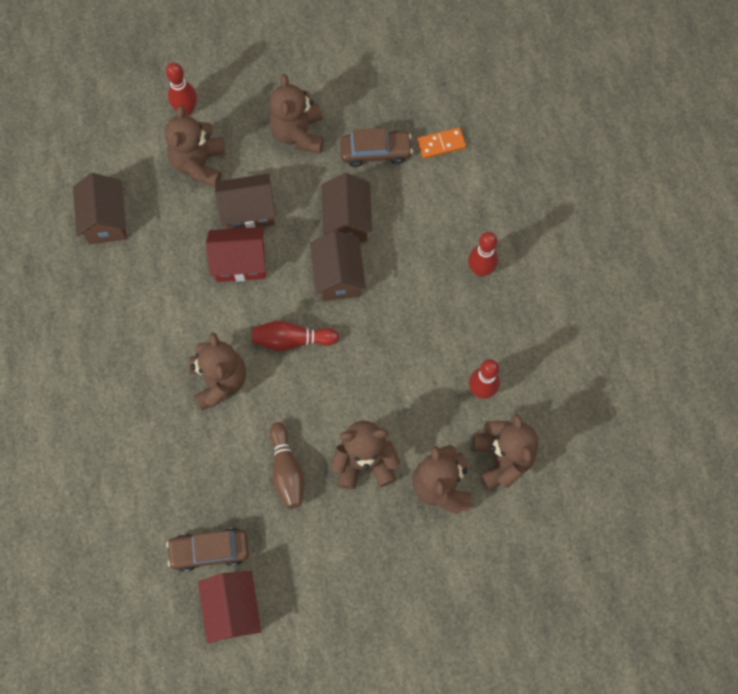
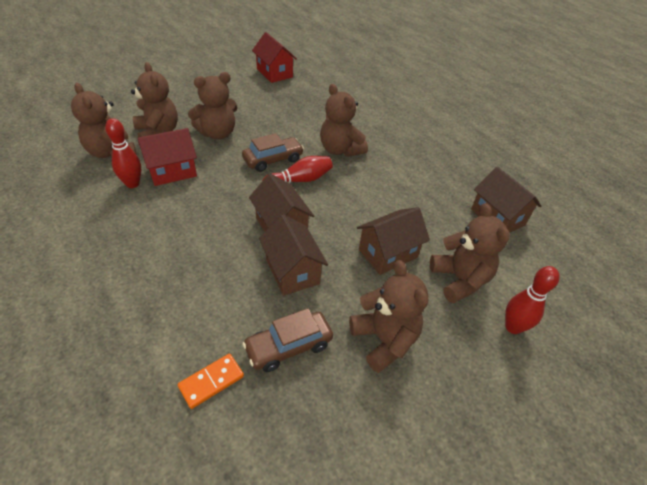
camera: 155 degrees right, 25 degrees down
(209, 551) = (300, 87): brown car -> brown car (273, 160)
(240, 262) = (370, 216): red house -> red house (172, 171)
(287, 470) = (270, 121): brown bowling pin -> none
(480, 270) = (143, 264): red bowling pin -> none

